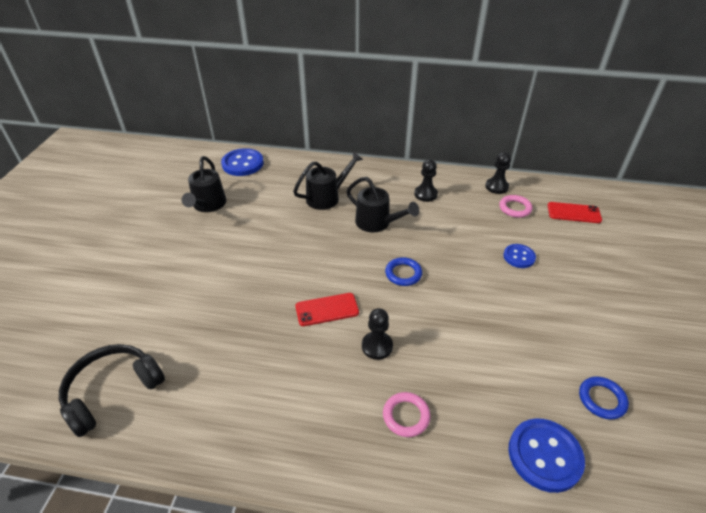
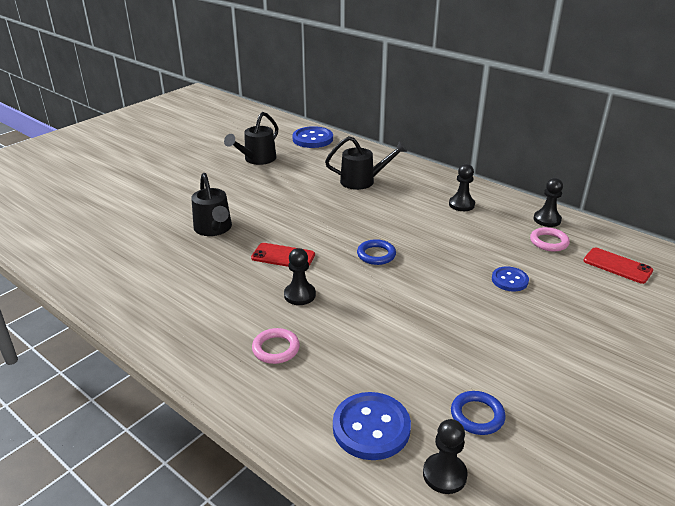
camera: 30 degrees right, 10 degrees down
(112, 391) = (84, 249): black headphones -> none
(377, 223) = (390, 212): black watering can -> black watering can (214, 229)
(627, 469) = (444, 474): none -> black pawn

